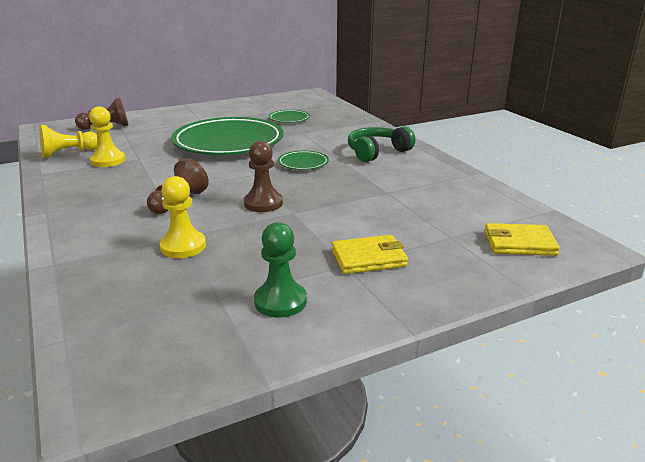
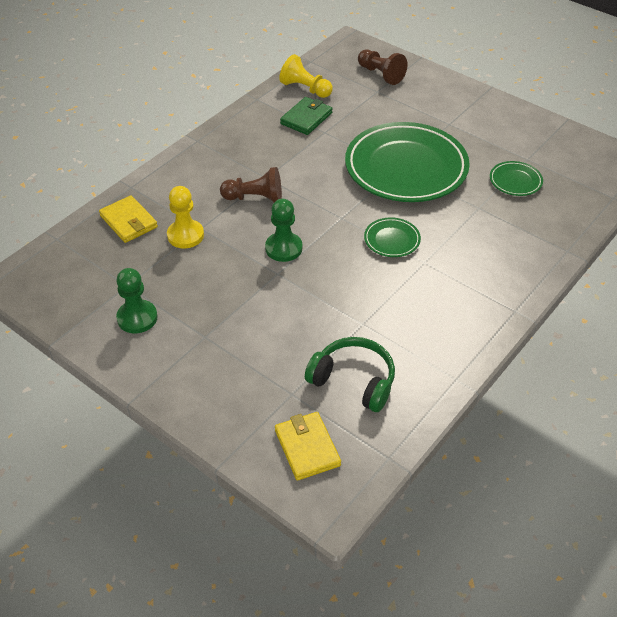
camera: 65 degrees right, 20 degrees up
(108, 161) = (306, 118): yellow pawn -> green wallet
(263, 203) = (283, 248): brown pawn -> green pawn
(368, 258) = (223, 347): yellow wallet -> yellow wallet (129, 221)
(377, 152) = (466, 285): green headphones -> green headphones (353, 381)

